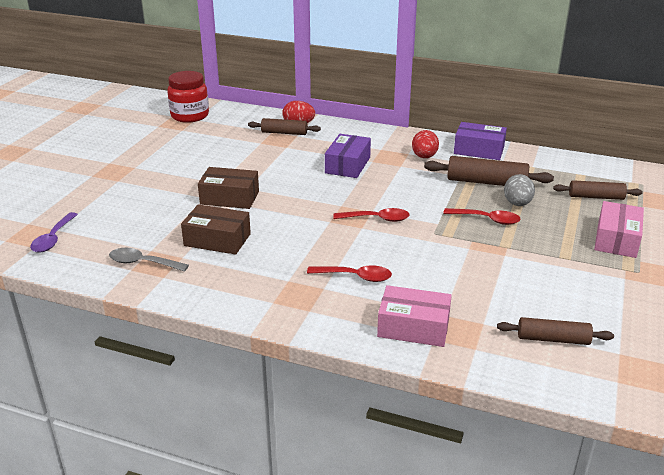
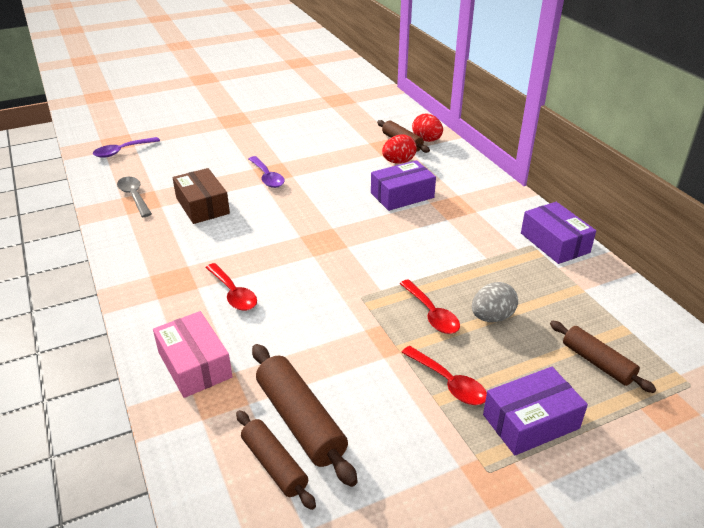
camera: 45 degrees right, 5 degrees up
(190, 116) = (357, 97): red jar -> none
(229, 198) = (267, 177): brown box -> purple spoon
(377, 219) = (338, 255): red spoon -> red spoon (449, 383)
(424, 157) = (485, 222): red egg -> red egg (398, 162)
(486, 182) = (500, 278): brown rolling pin -> brown rolling pin (300, 421)
(616, 239) = (530, 421): pink box -> purple box

